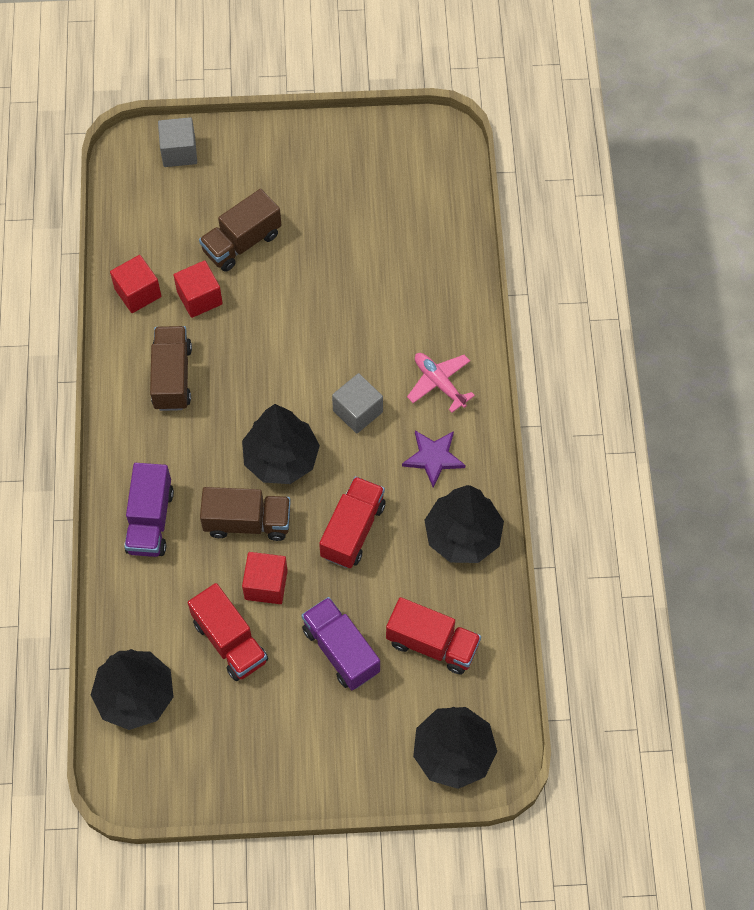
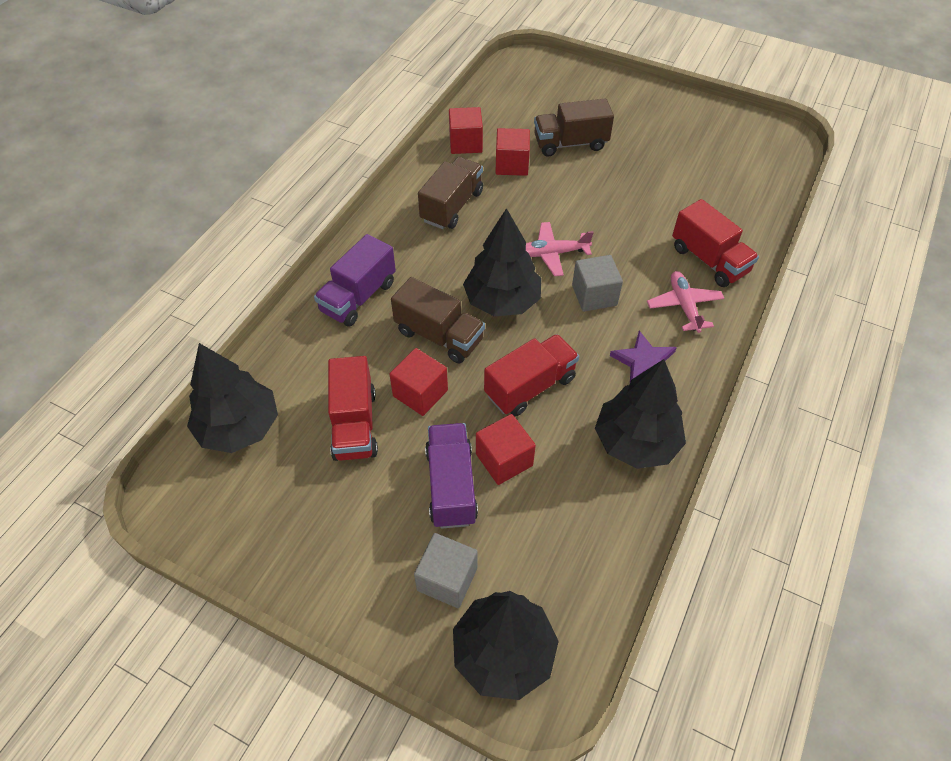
camera: 30 degrees right, 10 degrees down
(179, 152) = (559, 74): grey cube -> grey cube (447, 579)
(297, 384) = (552, 253): none -> pink plane
(369, 606) = (504, 460): none -> red cube
(432, 644) = (546, 527): red truck -> red truck (709, 260)

